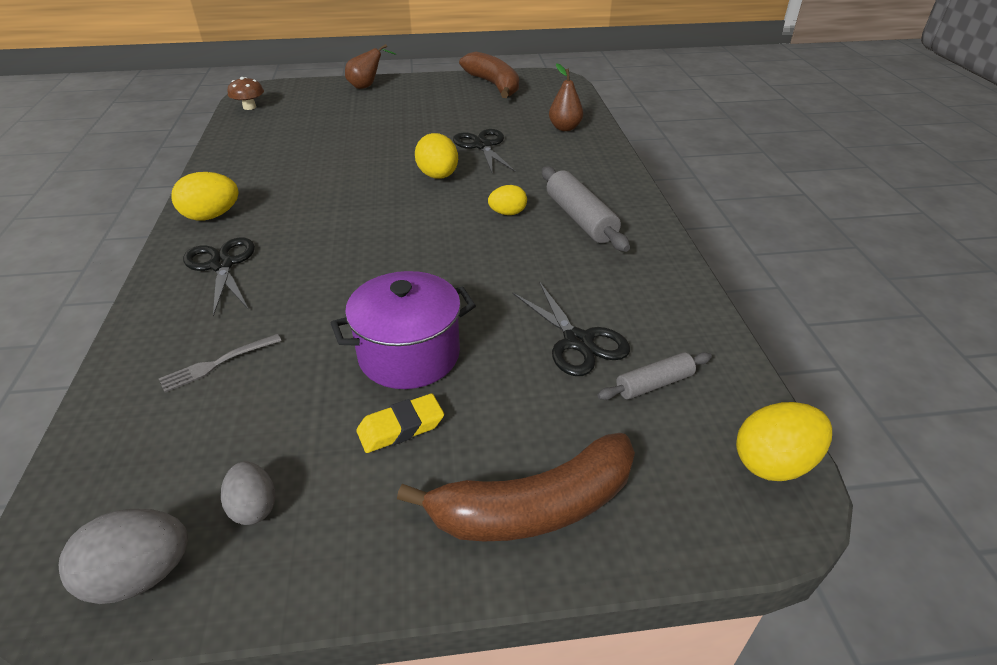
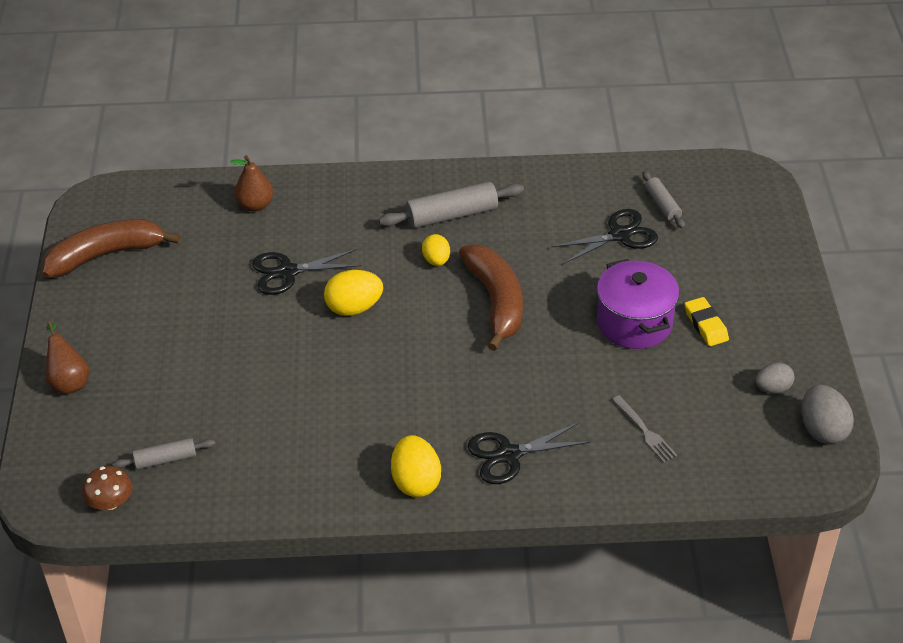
camera: 85 degrees left, 5 degrees up
(282, 119) = (165, 459): none -> grey rolling pin
(534, 507) = (762, 268): brown banana -> brown banana (496, 301)
(773, 463) = (725, 170): yellow egg -> none

